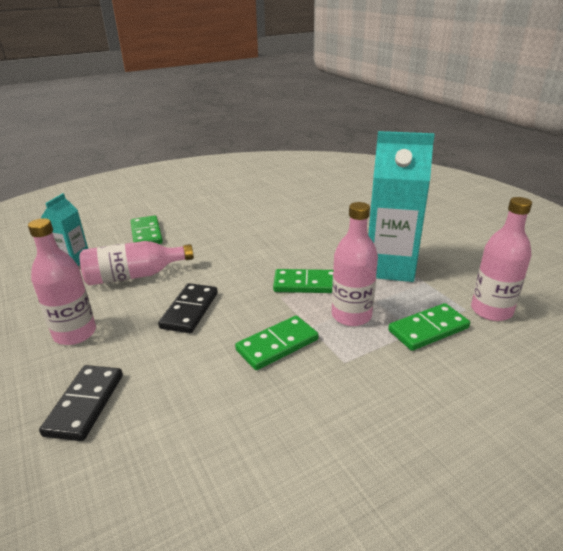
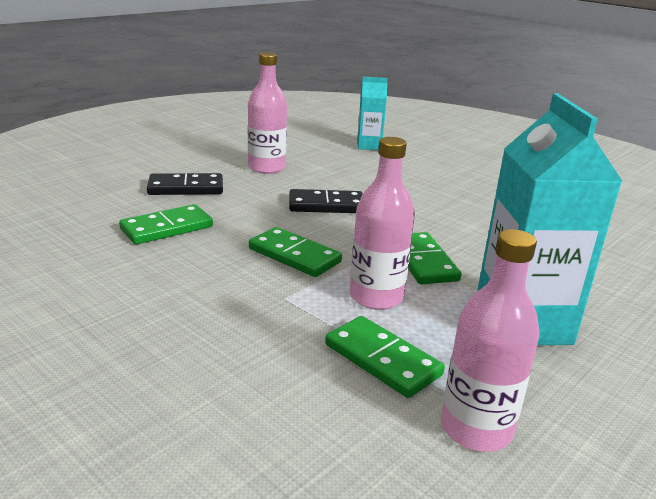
camera: 70 degrees right, 5 degrees down
(134, 275) = (365, 173): pink bottle -> none
(146, 234) = (446, 164): green domino -> green domino (167, 228)

